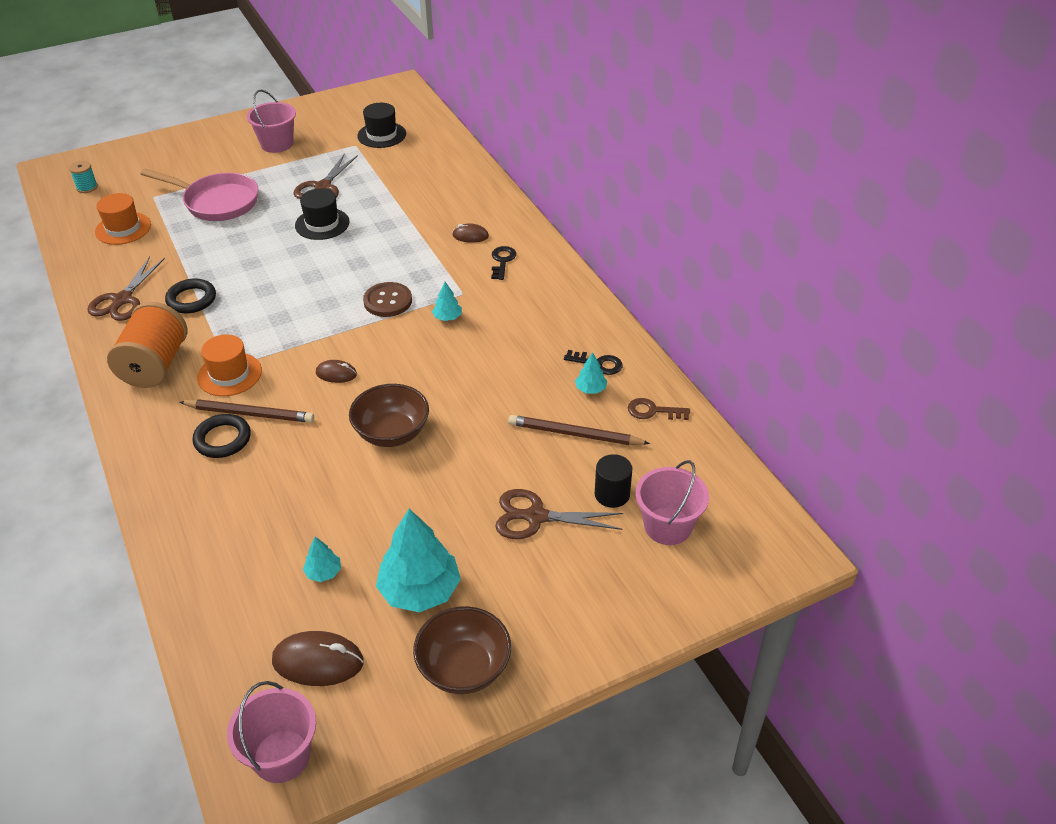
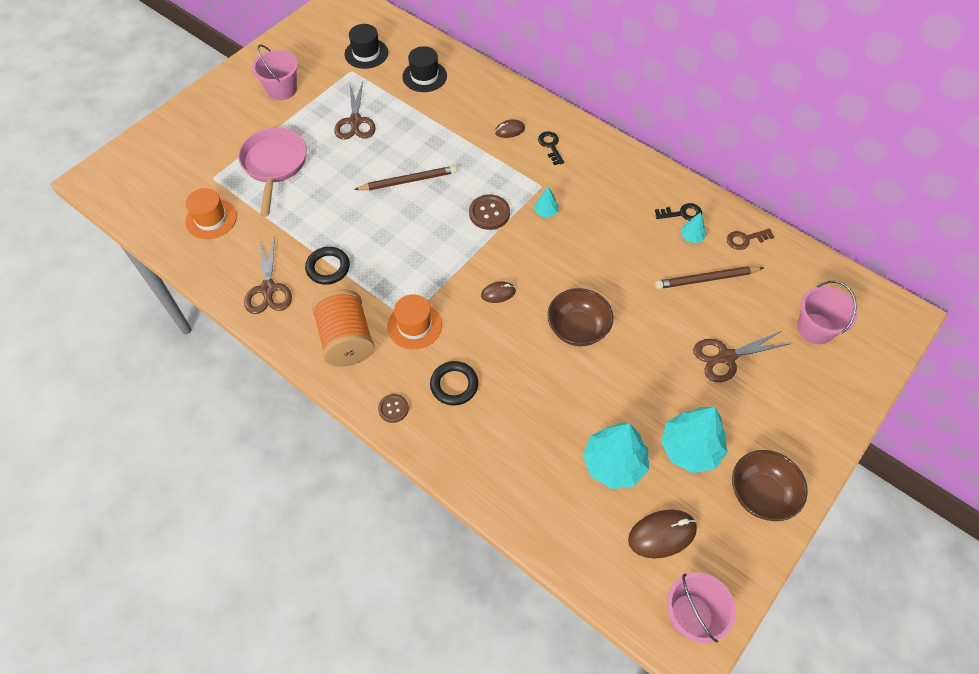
camera: 25 degrees left, 15 degrees up
(87, 187) = (142, 188): turquoise spool -> none
(147, 439) = (393, 409): none -> brown button
(217, 202) = (274, 165): pink pan -> pink pan turned 90 degrees counterclockwise
(250, 414) = (458, 354): brown pencil -> brown pencil (408, 181)
(322, 224) = (382, 158): black hat -> black hat (424, 76)
(323, 572) = (614, 464): turquoise tree -> turquoise tree, size x2.16
(612, 494) = (763, 318): black cylinder -> none

